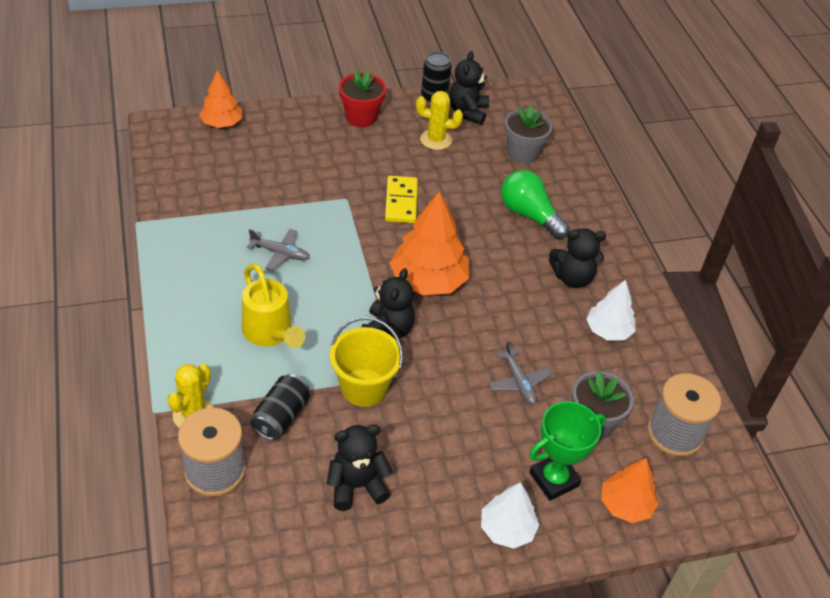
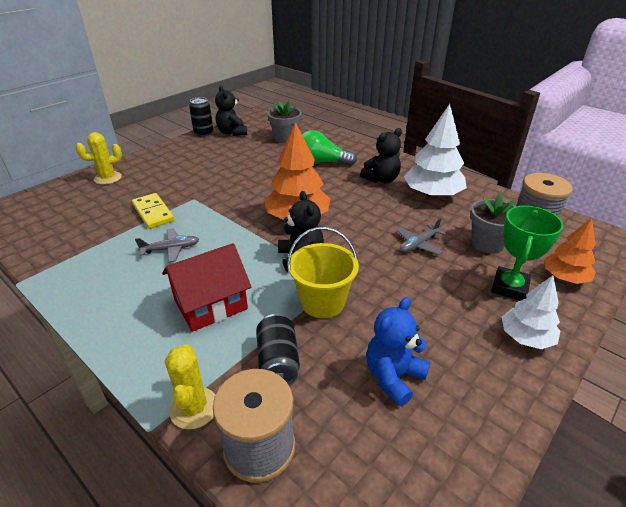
camera: 30 degrees left, 10 degrees down
(221, 123) = (54, 194): orange tree -> none
(270, 333) = (210, 304): yellow watering can -> red house
(357, 486) = (393, 376): black teddy bear -> blue teddy bear
(361, 117) = (163, 157): red flower pot -> none
(401, 202) = (234, 186): yellow domino -> yellow domino (153, 213)
(436, 140) = (225, 150): yellow cactus -> yellow cactus (108, 178)
(518, 382) = (418, 244): grey plane -> grey plane turned 105 degrees clockwise
(608, 330) = (432, 194): white tree -> white tree, size x1.65

